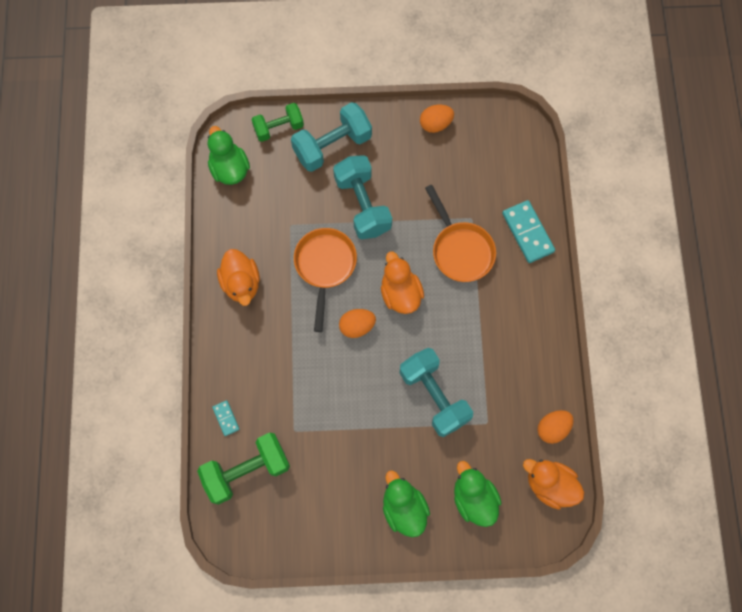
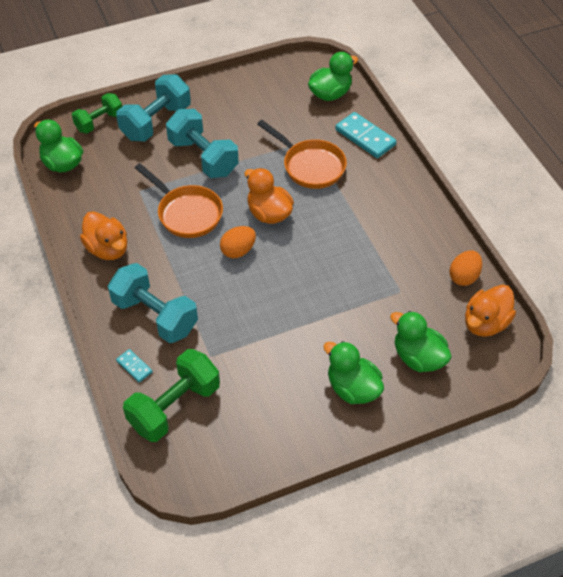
camera: 20 degrees left, 20 degrees down
(325, 267) = (186, 213): orange pan -> orange pan turned 150 degrees clockwise
(434, 396) = (339, 284): turquoise dumbbell -> turquoise dumbbell (155, 315)
(435, 124) = (245, 84): orange egg -> none
(515, 165) = (330, 94): none -> green duck
(550, 485) = (485, 323): orange duck -> orange duck turned 60 degrees counterclockwise

